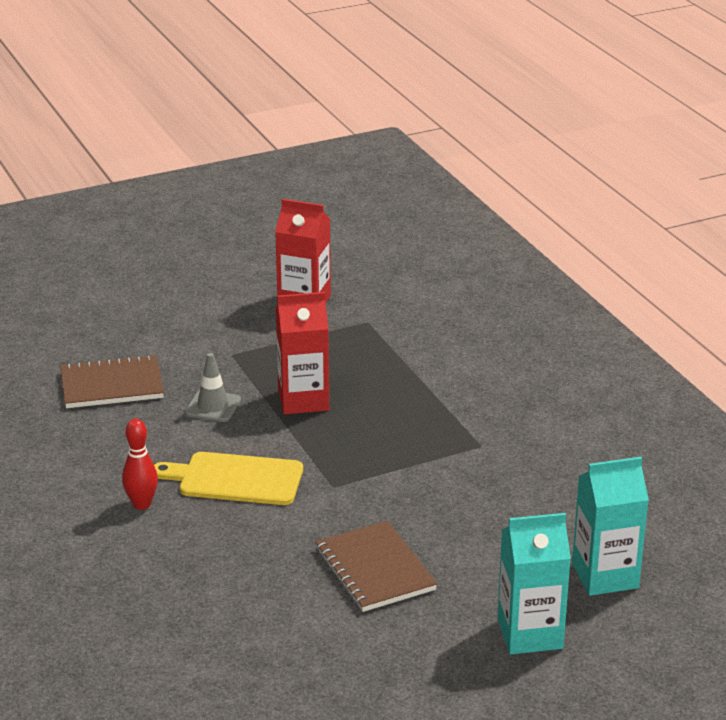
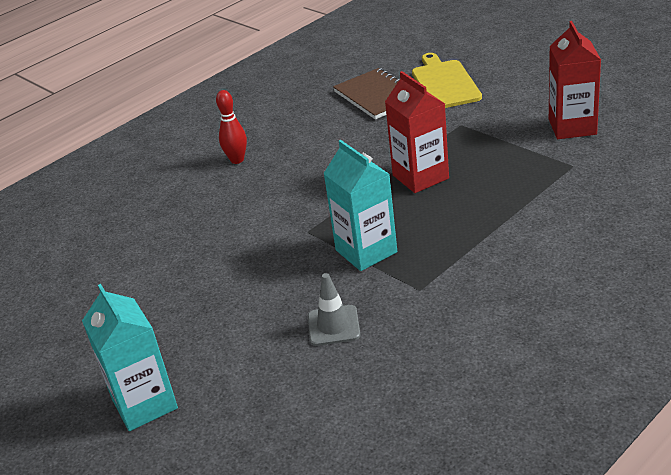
camera: 75 degrees right, 5 degrees up
(213, 406) = (380, 142): grey traffic cone -> grey traffic cone (333, 326)
(235, 479) = (290, 185): yellow cutting board -> yellow cutting board (444, 83)
(375, 569) = (203, 288): brown notebook -> none
(605, 576) = (250, 430): turquoise carton -> turquoise carton (366, 251)

